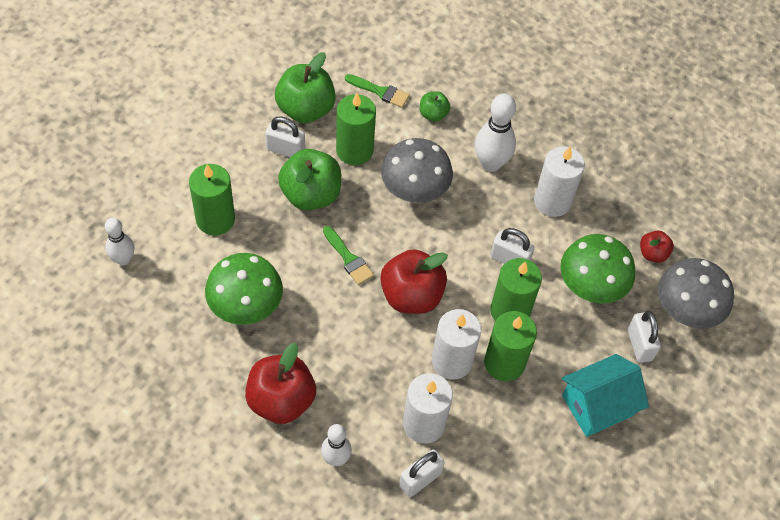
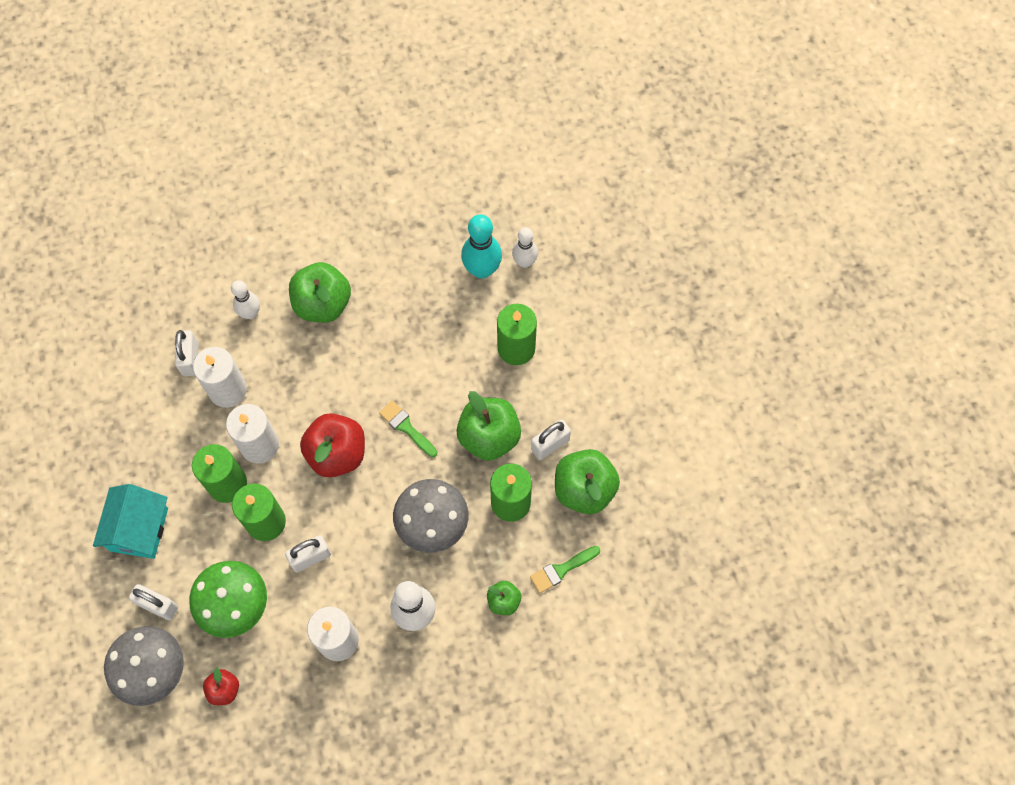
camera: 130 degrees right, 10 degrees up
(154, 289) = (482, 269): none -> turquoise bowling pin
(246, 307) = (418, 324): green mushroom -> none
(281, 400) = (323, 304): red apple -> green apple
(348, 258) = (406, 427): green brush -> green brush turned 45 degrees clockwise

